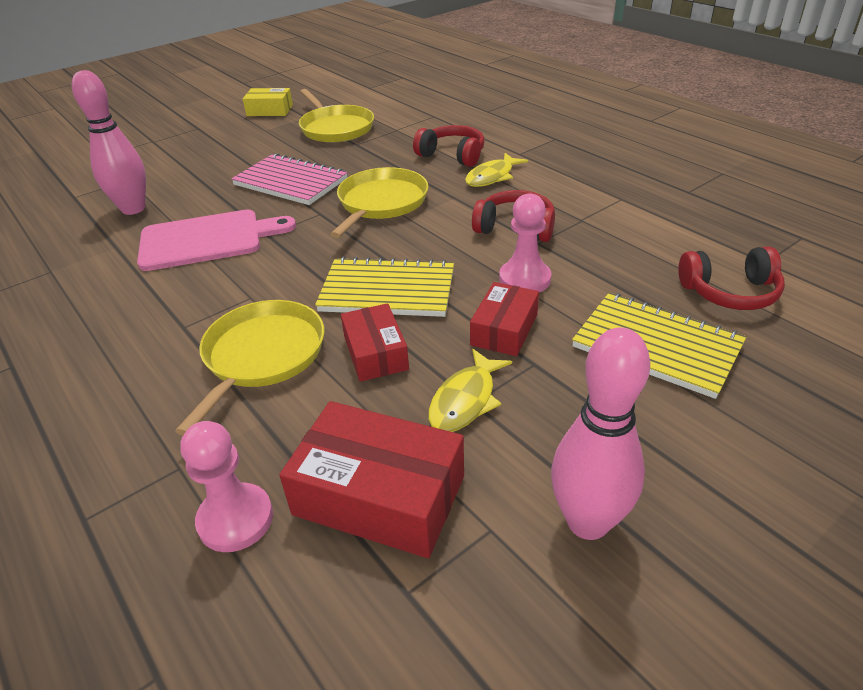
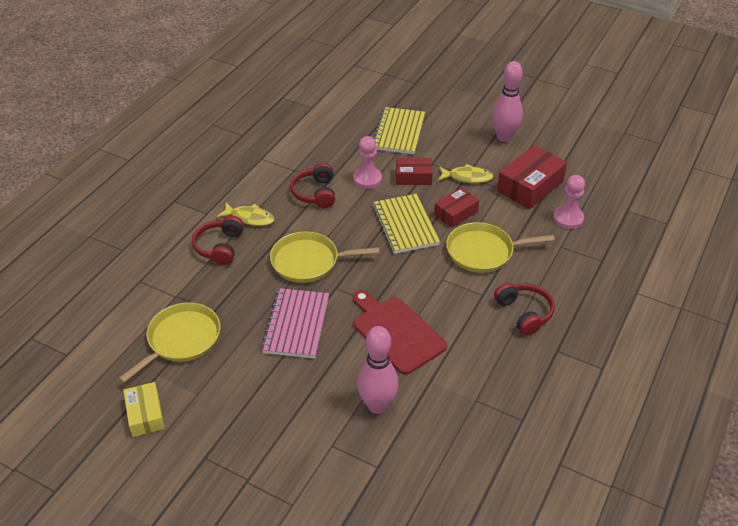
camera: 115 degrees left, 5 degrees up
(207, 239) = (396, 332): pink cutting board -> red cutting board
(379, 495) = (530, 186): red box -> red box turned 45 degrees clockwise
(730, 292) = (345, 116): red headphones -> red headphones (524, 313)

